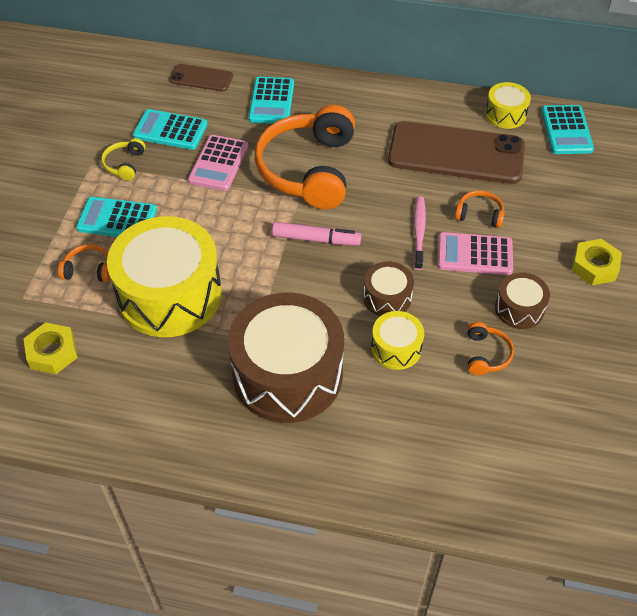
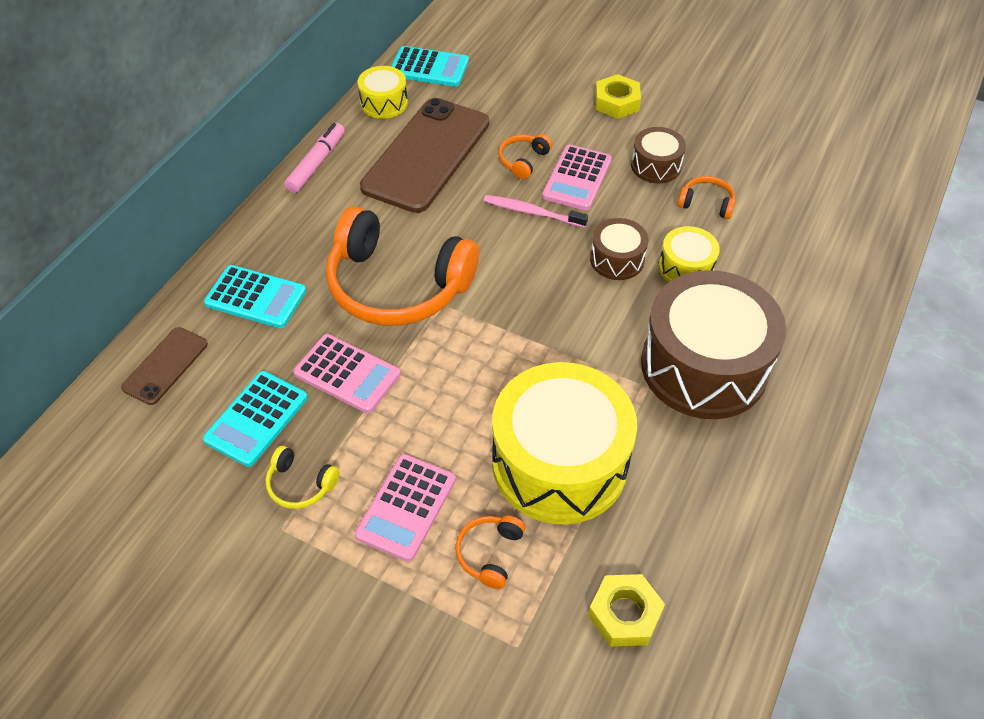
camera: 75 degrees left, 0 degrees up
(117, 219) = (406, 507): turquoise calculator -> pink calculator
(316, 239) = (514, 301): pink marker -> pink marker (317, 164)

